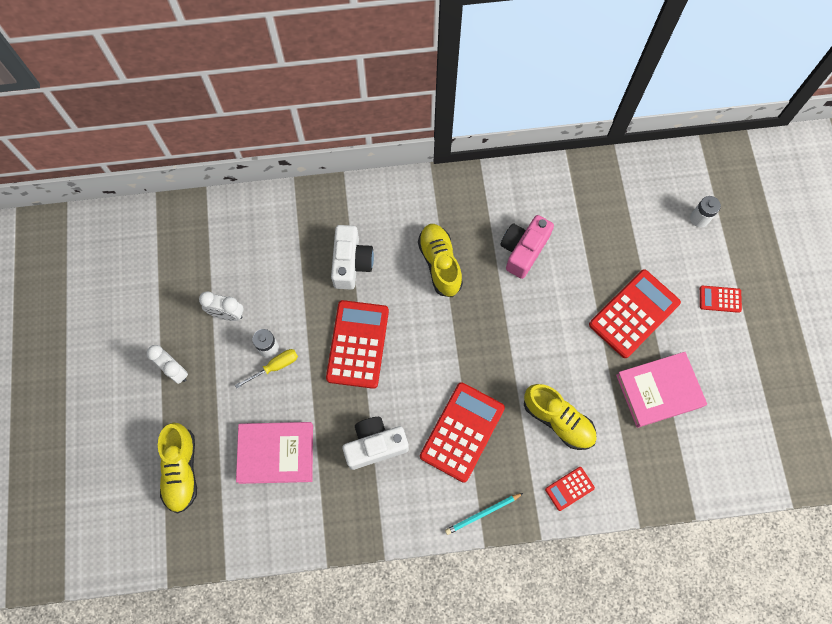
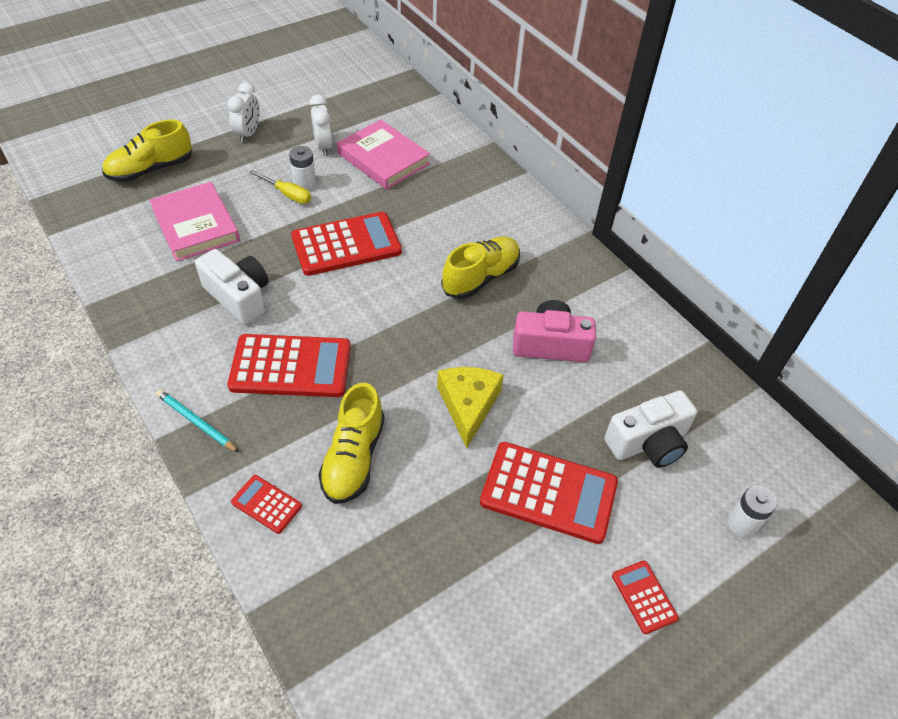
camera: 60 degrees right, 20 degrees down
(351, 263) = (433, 210): white camera -> white camera (648, 442)
(549, 328) = (468, 405): none -> yellow cheese
(659, 391) = (458, 565): pink book -> pink book (383, 159)

